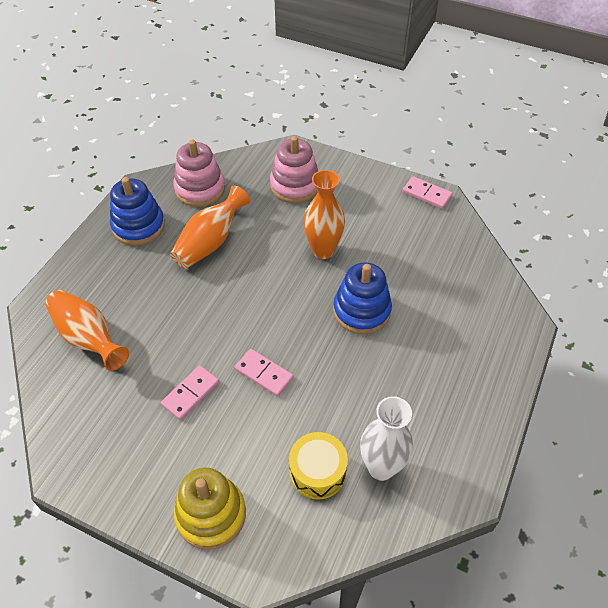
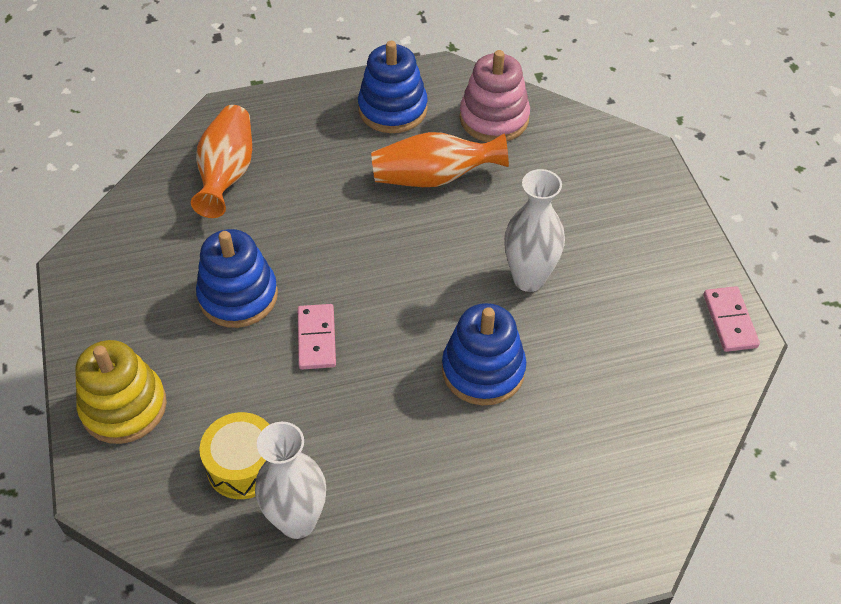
camera: 50 degrees right, 0 degrees up
(190, 394) = (238, 296): pink domino -> blue stacking toy
(295, 185) = (593, 191): pink stacking toy -> none
(323, 250) = (529, 279): orange vase -> white vase

